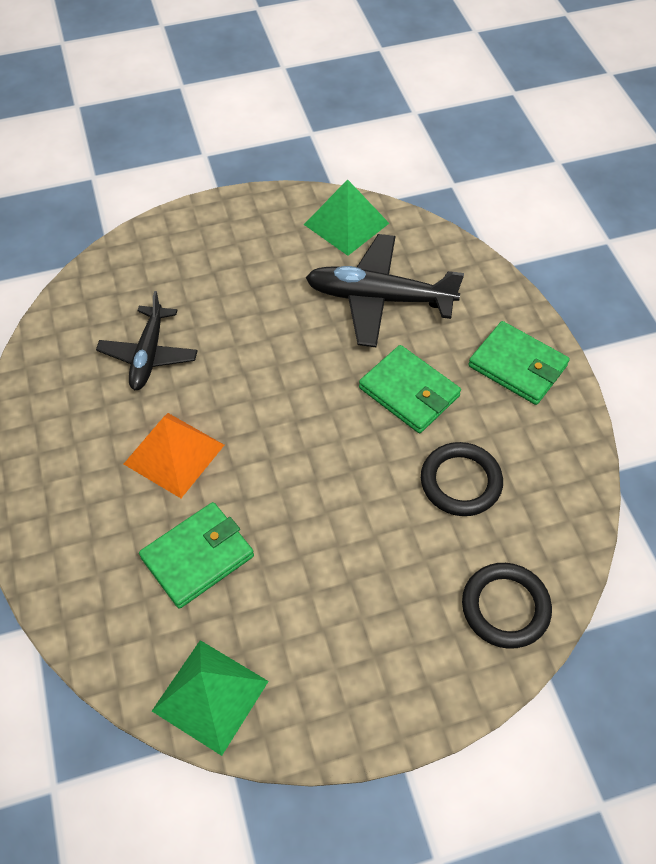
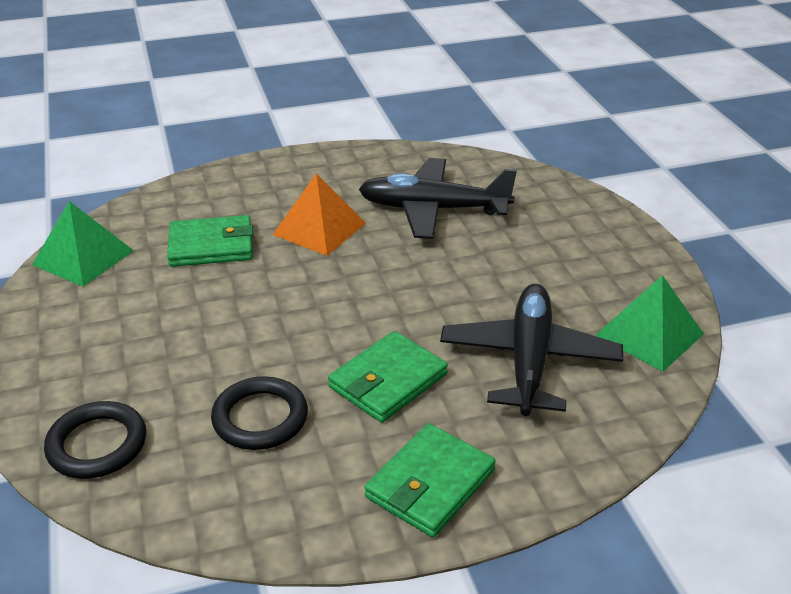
camera: 90 degrees right, 20 degrees down
(148, 355) = (432, 209): black plane -> black plane, size x1.51
(197, 557) = (211, 246): green wallet -> green wallet turned 60 degrees counterclockwise

